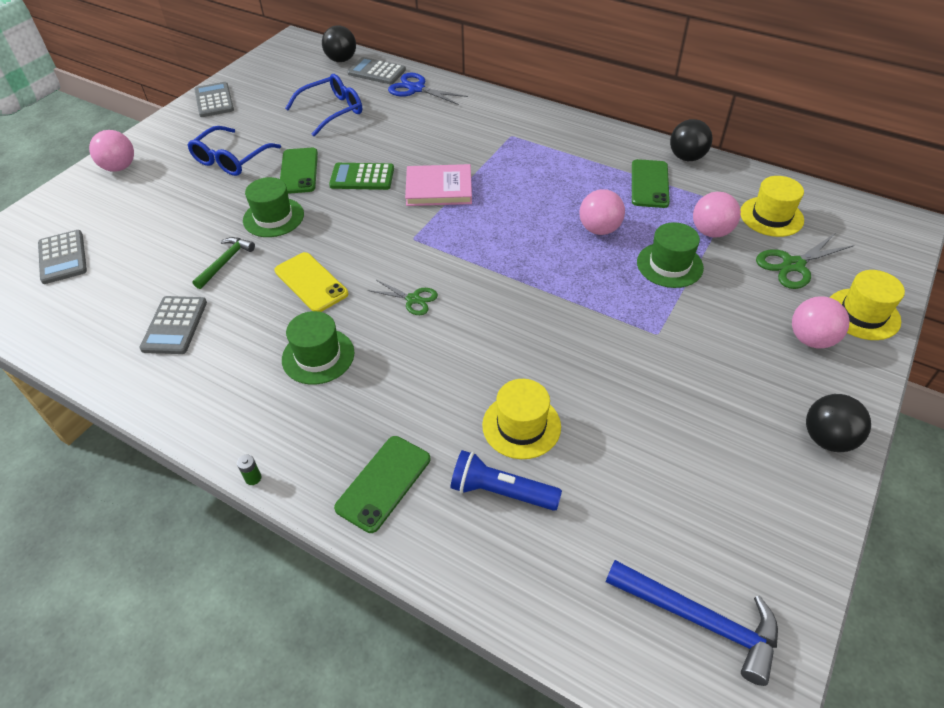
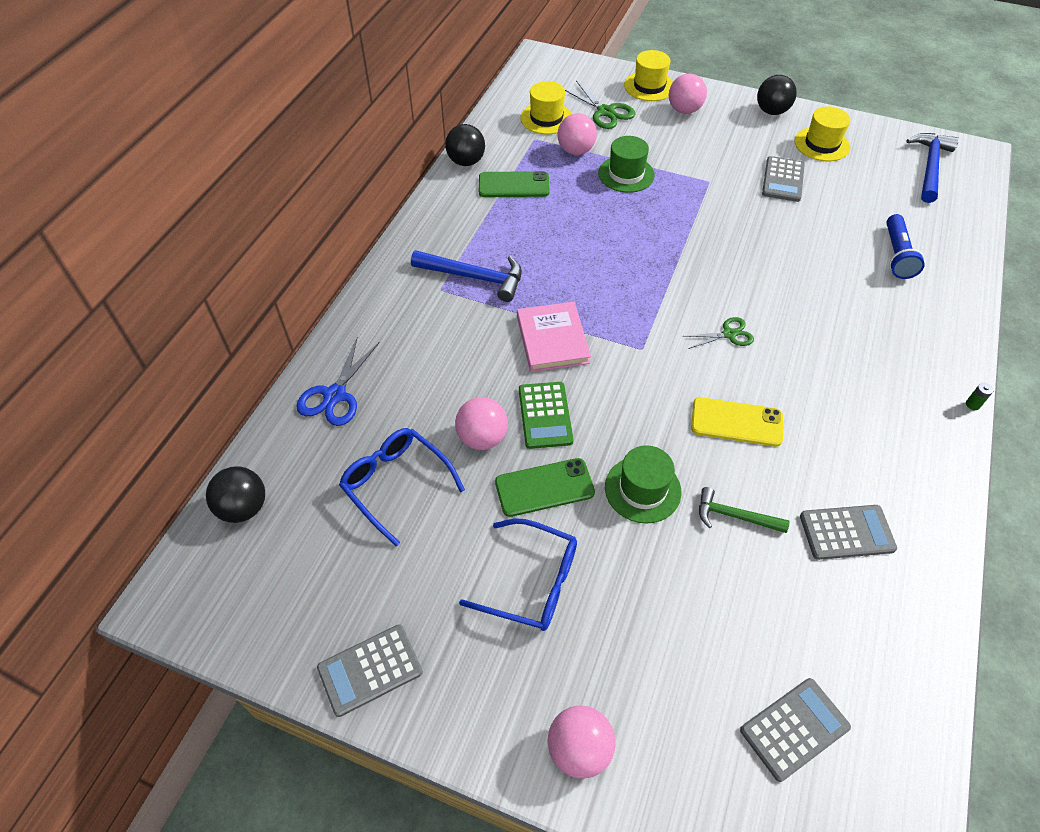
camera: 100 degrees left, 5 degrees up
(311, 282) = (736, 422): yellow phone -> yellow phone turned 60 degrees clockwise
(318, 356) = (828, 391): green hat -> none
(376, 72) = (285, 451): grey calculator -> grey calculator (783, 180)
(383, 483) = (928, 320): green phone -> none
(413, 299) = (729, 334): green scissors -> green scissors turned 60 degrees clockwise
(521, 426) = (835, 249): yellow hat -> yellow hat (821, 144)
(522, 153) = (474, 277): none -> blue hammer
(599, 229) = (590, 216): pink ball -> pink ball (482, 438)

